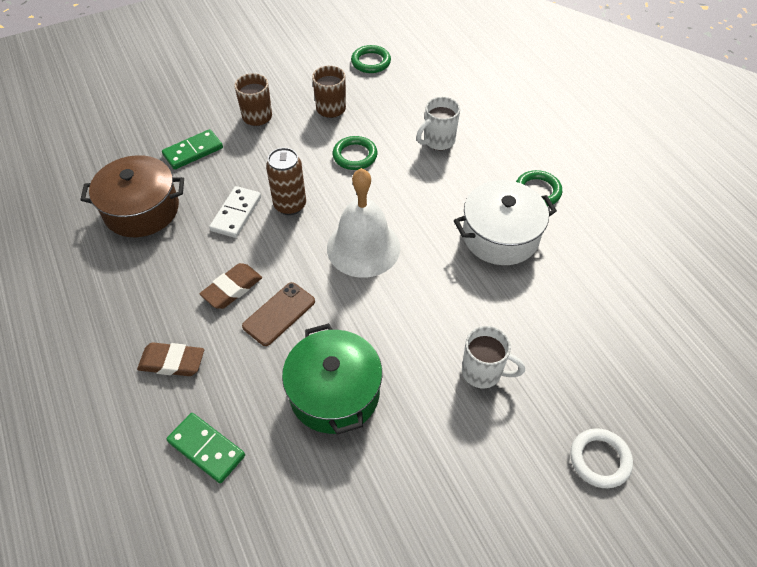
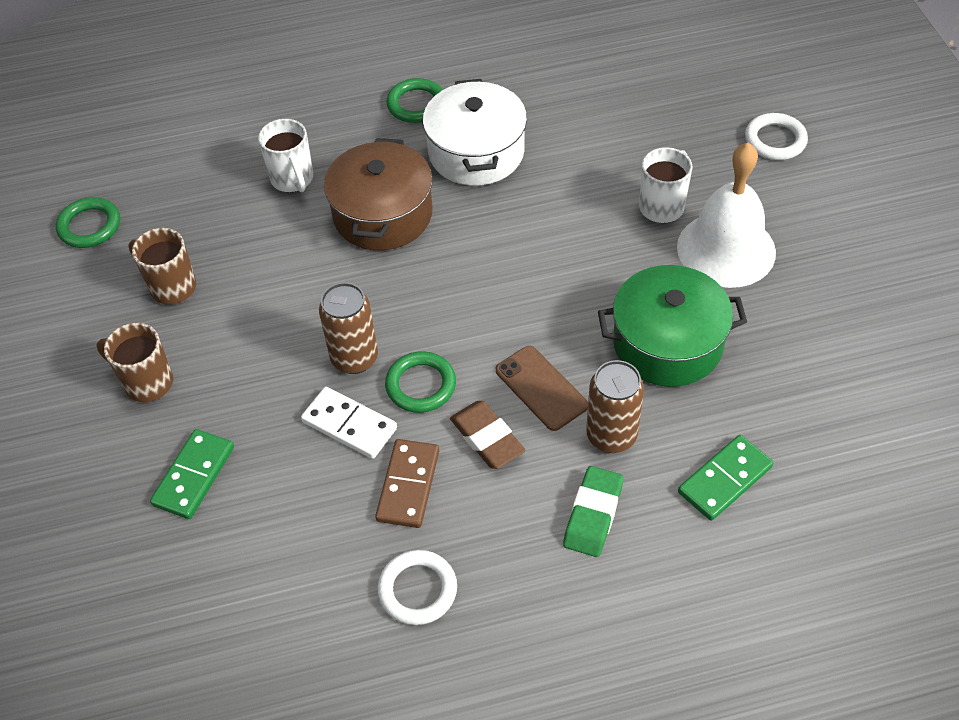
camera: 75 degrees left, 0 degrees up
(114, 272) = (417, 590): none -> white ring
(141, 210) = (299, 552): brown pot -> brown pot (383, 214)
(172, 362) = (593, 515): brown eraser -> green eraser
(191, 253) = (408, 485): none -> brown domino
(193, 151) = (194, 476): green domino -> green domino turned 45 degrees clockwise
(241, 365) = (611, 436): none -> brown can
(355, 155) = (285, 272): green ring -> green ring (421, 385)
(363, 247) = (456, 286): white bell -> white bell (726, 249)

